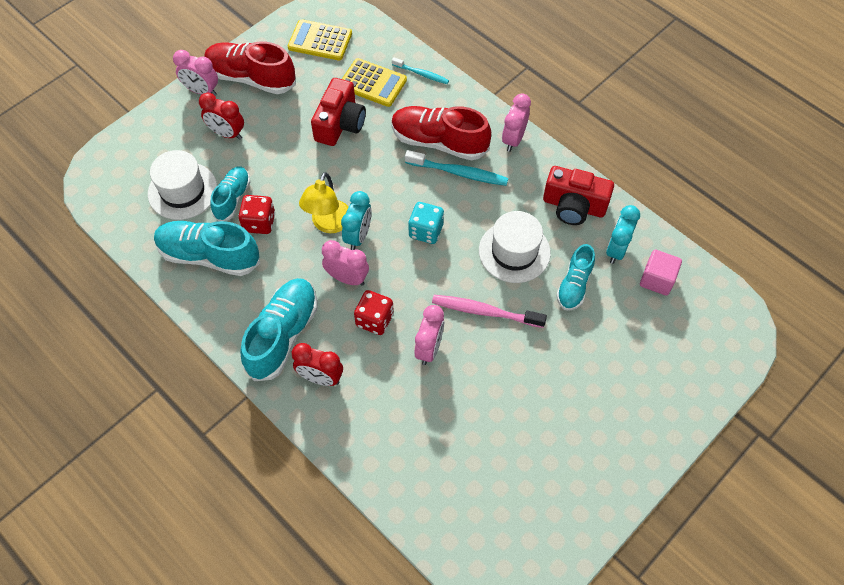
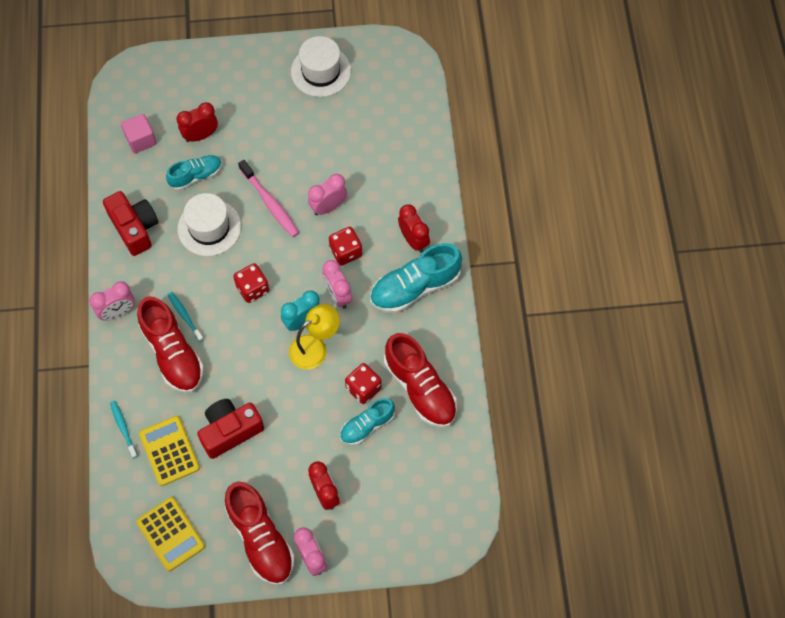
camera: 140 degrees left, 5 degrees up
(182, 191) = (399, 463): white hat -> white hat (321, 71)
(209, 256) = (420, 388): turquoise shoe -> red shoe
(426, 231) = (252, 289): turquoise dice -> red dice
(458, 173) = (185, 316): turquoise toothbrush -> turquoise toothbrush, size x0.62
(612, 324) = (201, 135): none -> red clock
(616, 249) = (142, 177): turquoise clock -> none

